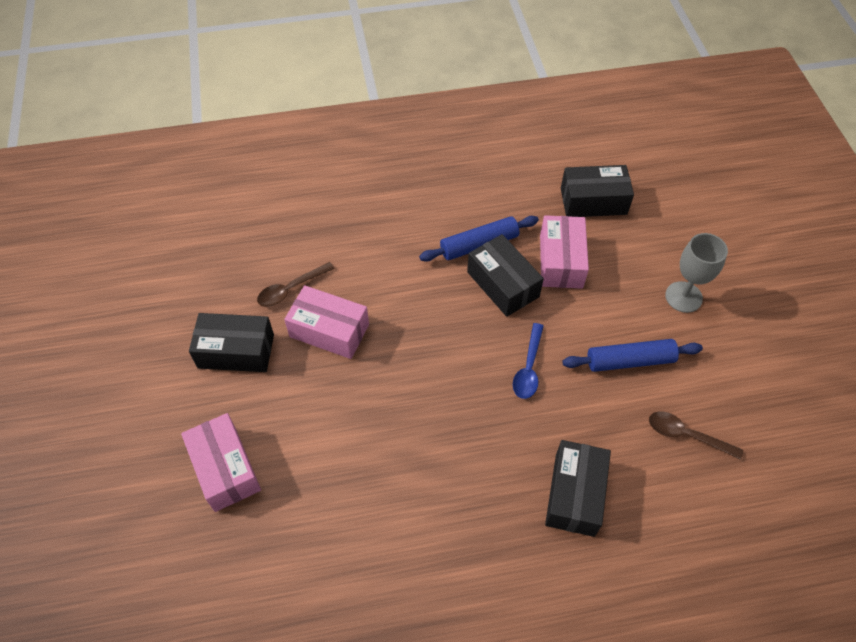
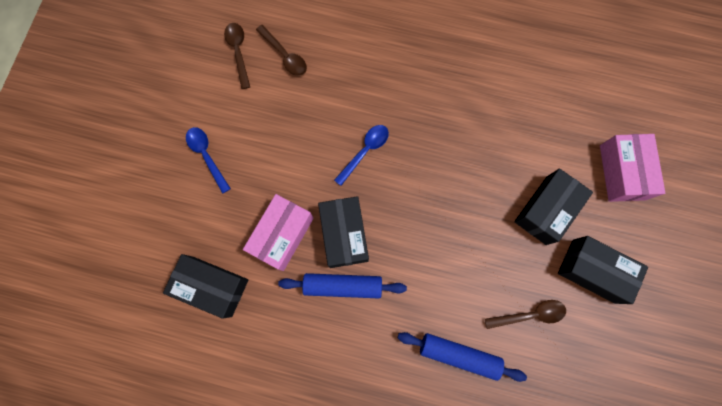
camera: 155 degrees left, 20 degrees up
(329, 330) = (509, 255): pink box -> none
(574, 494) = (384, 52): black box -> black box (546, 210)
(630, 360) = (286, 123): blue rolling pin -> blue rolling pin (458, 355)
(683, 297) = (207, 156): grey goblet -> blue spoon
(740, 415) = (238, 52): none -> brown spoon

